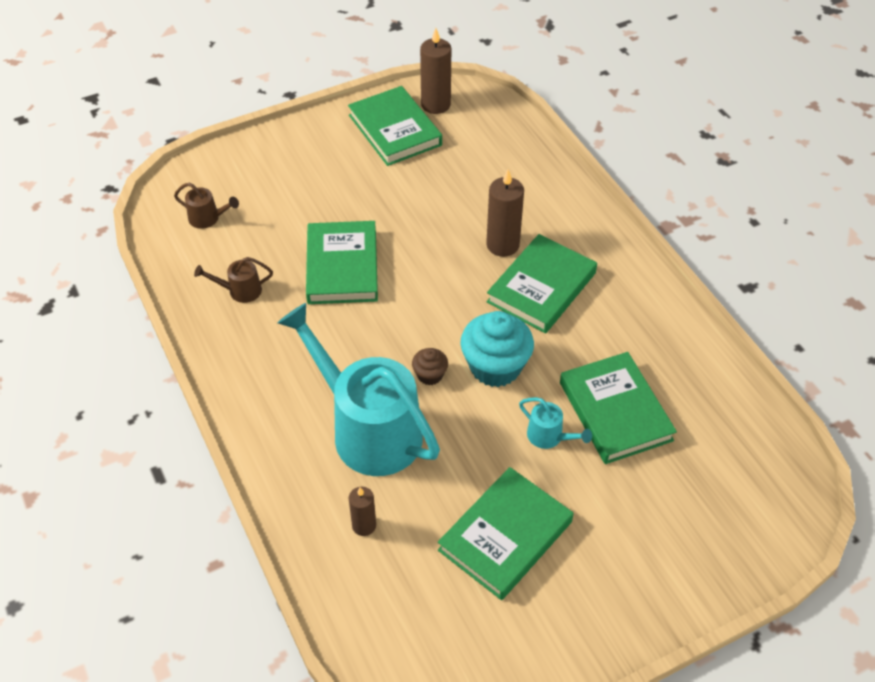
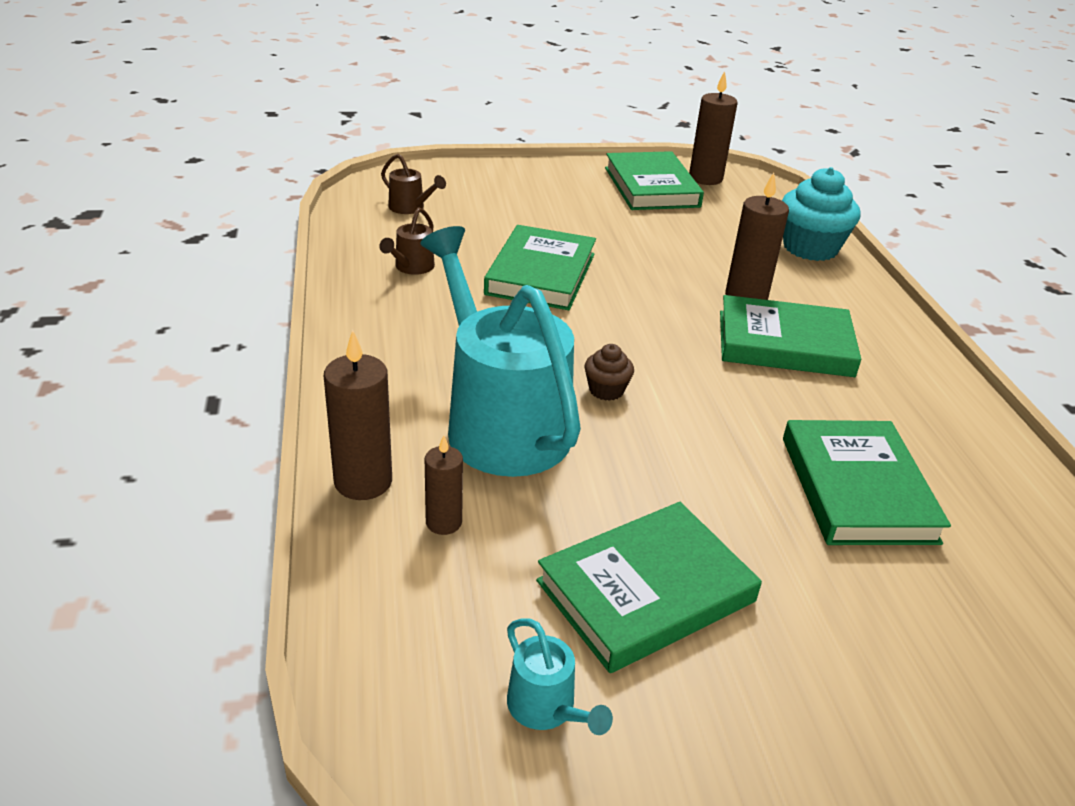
camera: 15 degrees right, 15 degrees down
(240, 291) = (411, 267): brown watering can -> brown watering can turned 75 degrees counterclockwise
(298, 510) = (363, 481): none -> brown candle
(495, 367) = (697, 402): turquoise cupcake -> turquoise cupcake (810, 248)
(541, 287) = (784, 343): green book -> green book turned 45 degrees clockwise
(549, 437) = (751, 493): turquoise watering can -> turquoise watering can (547, 709)

